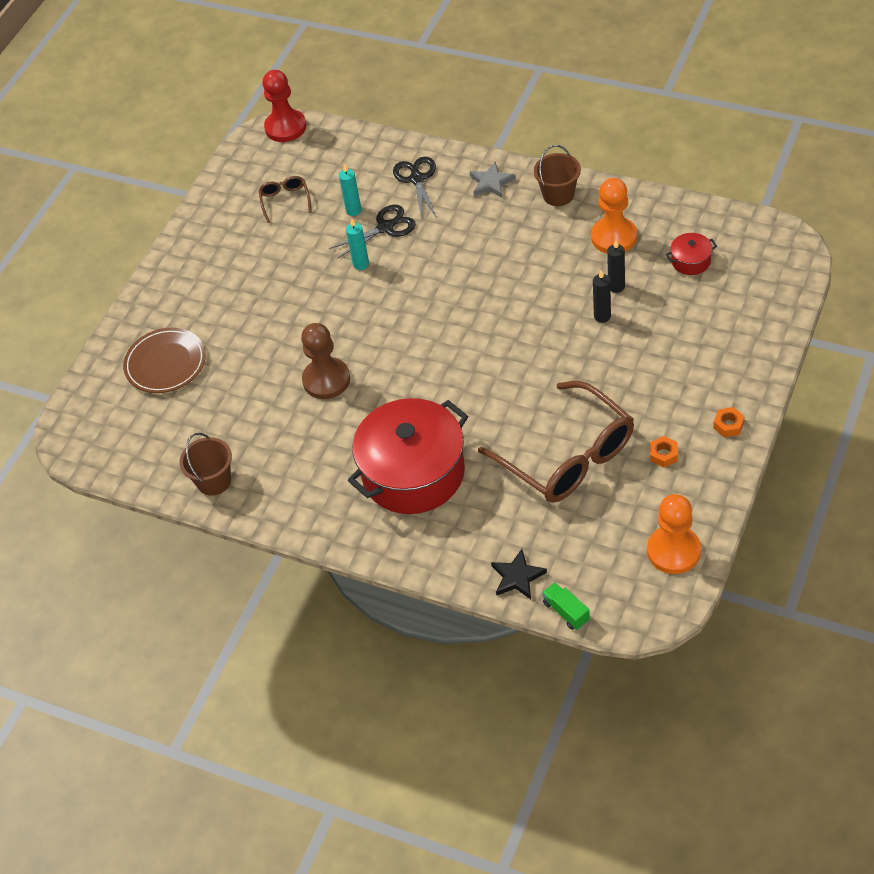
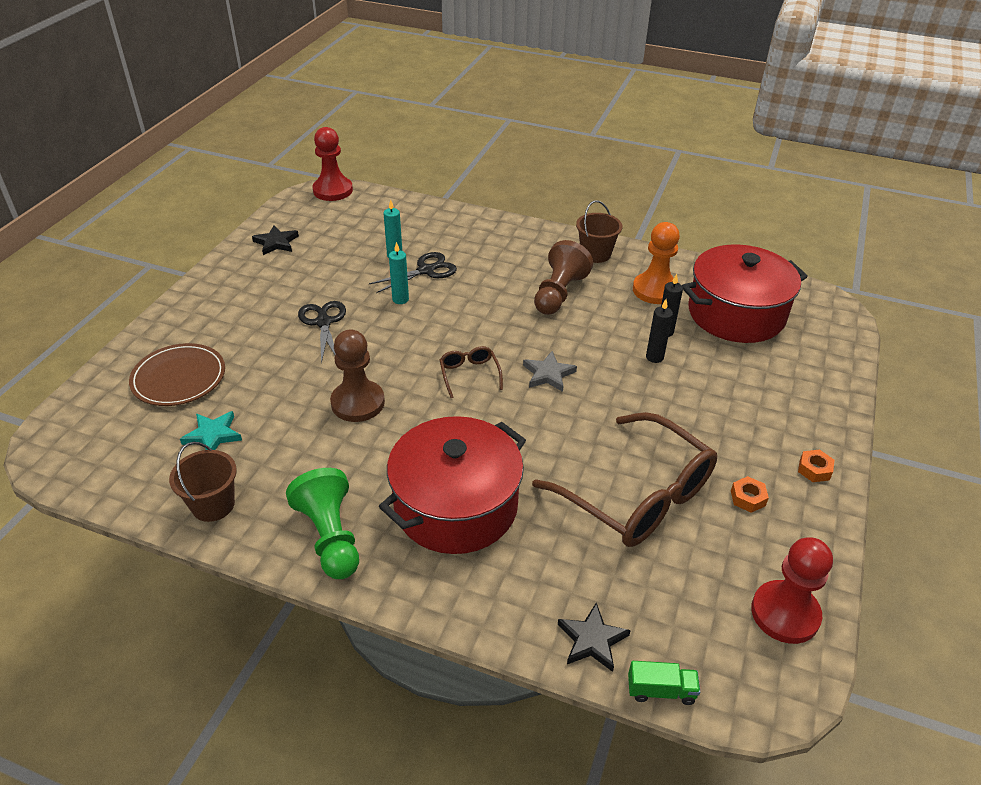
camera: 10 degrees left, 10 degrees down
(204, 418) = (213, 435): none -> turquoise star
(234, 202) = (276, 243): none -> black star
(285, 200) = (327, 244): brown glasses -> brown glasses (469, 374)
(311, 504) = (330, 537): none -> green pawn
(417, 179) = (457, 235): black scissors -> black scissors (323, 322)
(491, 183) = (529, 241): grey star -> grey star (548, 374)
(516, 247) = (559, 293): none -> brown pawn
(566, 611) = (661, 690): green truck -> green truck turned 135 degrees clockwise
(673, 551) = (785, 613): orange pawn -> red pawn
(691, 261) = (736, 314): red pot -> red pot, size x2.45

